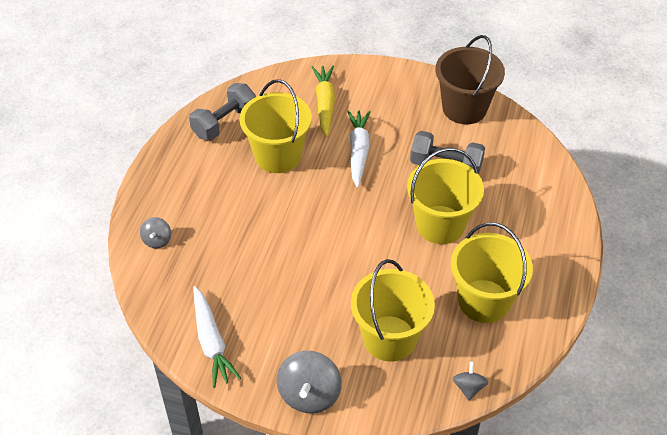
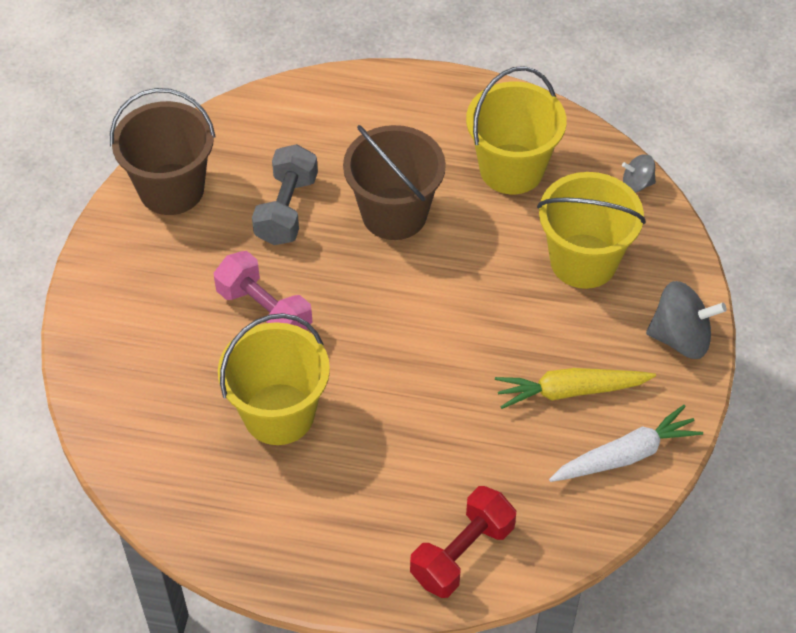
camera: 95 degrees left, 5 degrees up
(157, 240) = (462, 553): grey spinning top -> red dumbbell
(224, 123) = (209, 497): grey dumbbell -> none
(325, 104) = (163, 362): yellow carrot -> yellow carrot (570, 391)
(358, 151) = (264, 312): white carrot -> pink dumbbell
(440, 224) = (394, 214): yellow bucket -> brown bucket

